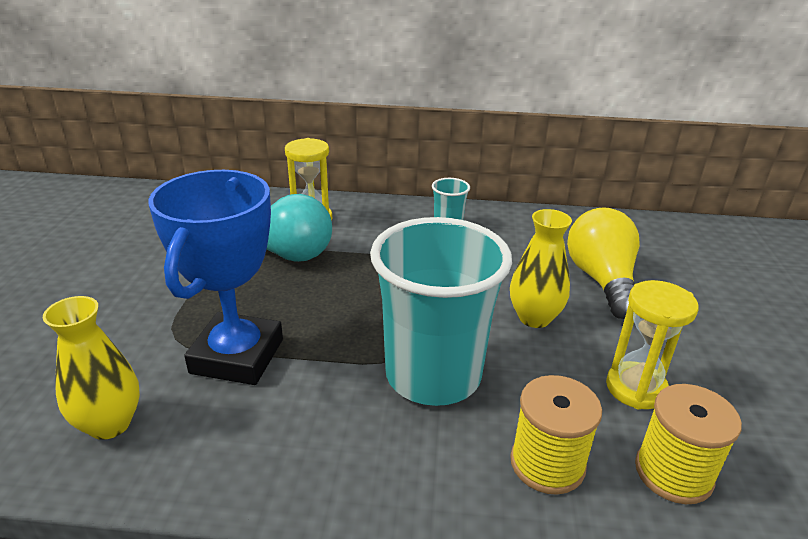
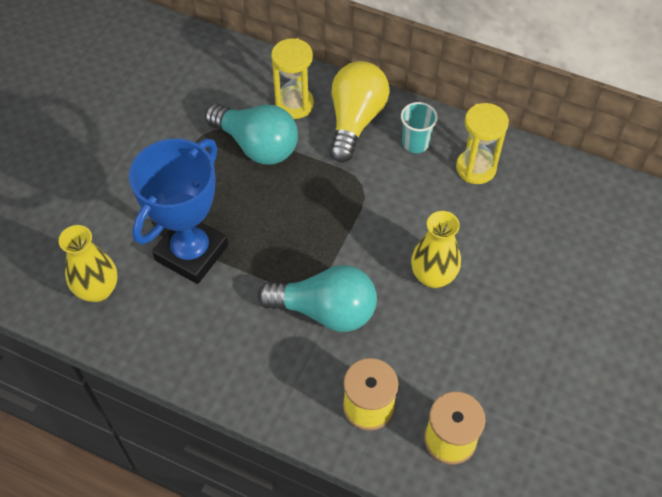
camera: 20 degrees right, 25 degrees up
(433, 375) = (325, 311): turquoise cup -> turquoise light bulb
(602, 281) = (517, 250): yellow light bulb -> yellow light bulb (355, 120)
(636, 388) = (471, 366): yellow hourglass -> yellow hourglass (476, 168)

